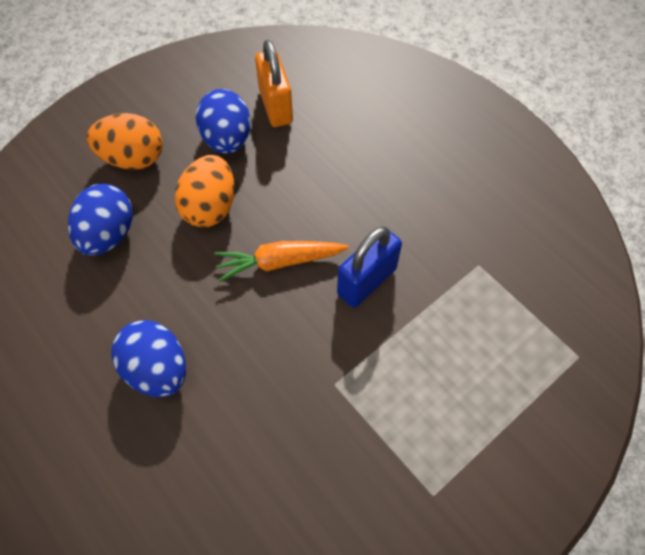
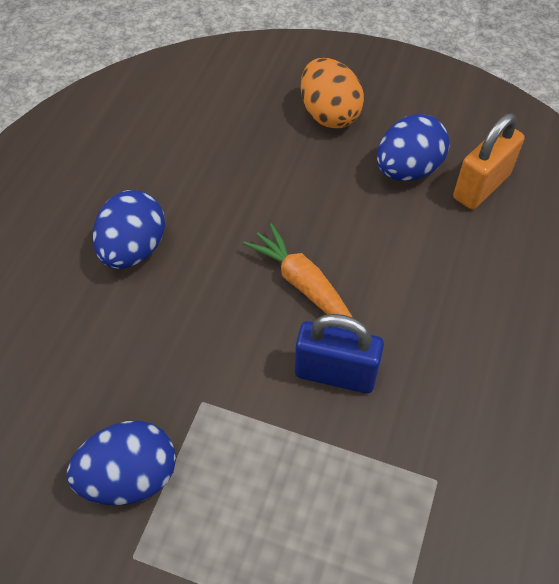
camera: 60 degrees right, 5 degrees down
(108, 235) = (239, 142): blue egg -> blue egg (130, 477)
(210, 207) = (322, 198): orange egg -> none

